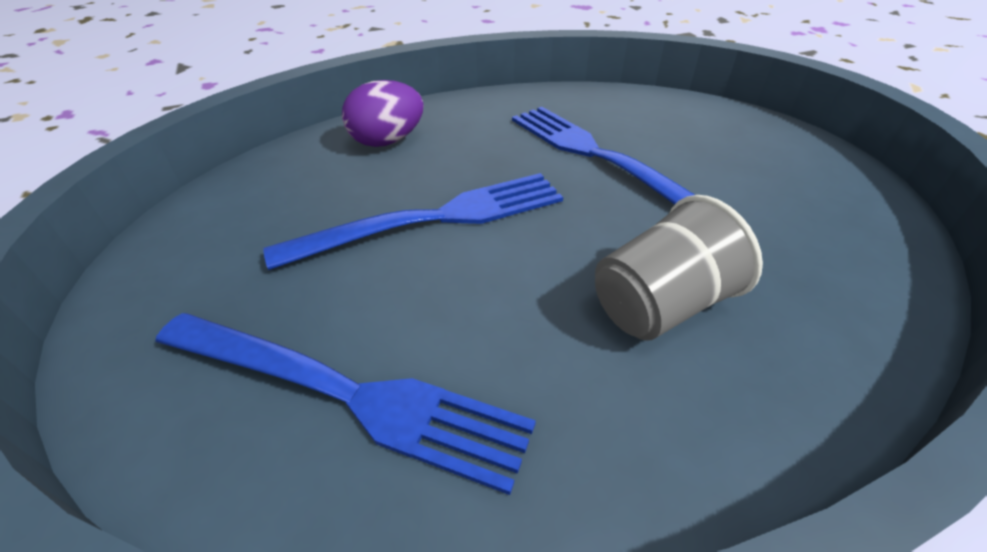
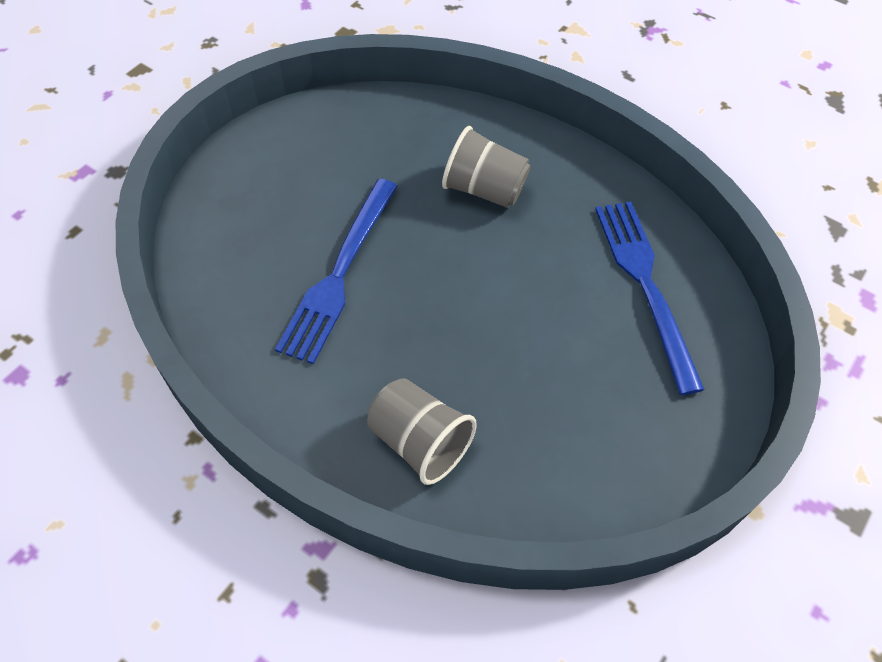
camera: 125 degrees left, 15 degrees up
(387, 141) = (420, 442): purple egg -> grey cup
(437, 218) = (494, 331): blue fork -> none

